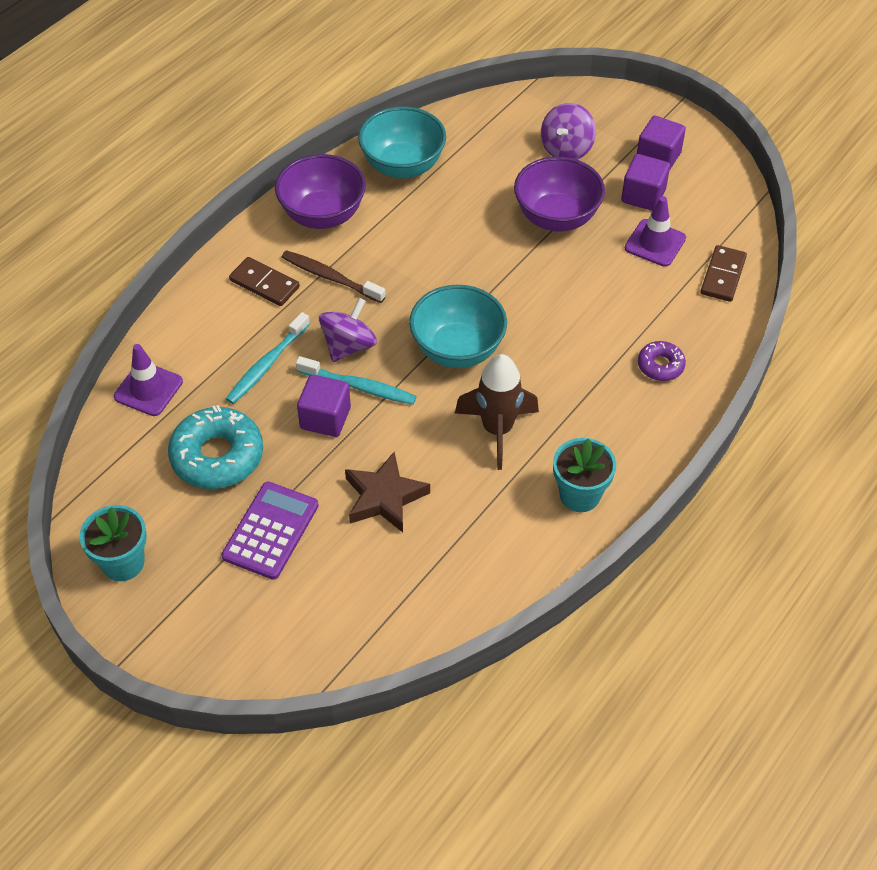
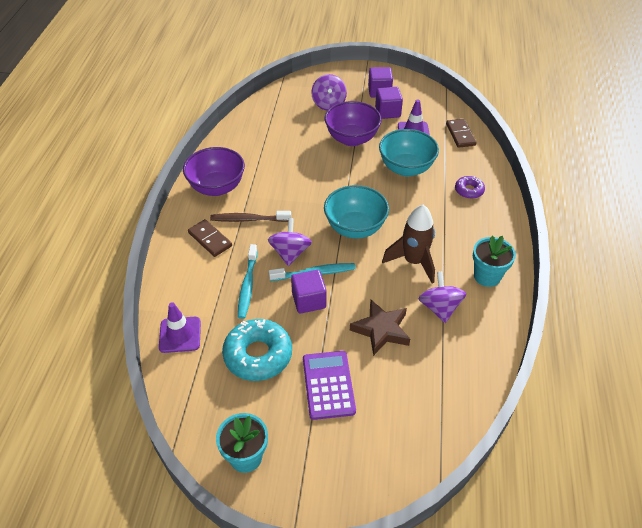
camera: 30 degrees left, 5 degrees down
(264, 284) = (210, 239): brown domino -> brown domino turned 45 degrees clockwise
(403, 166) = (244, 144): turquoise bowl -> turquoise bowl (406, 168)
(481, 505) = (439, 308): none -> purple spinning top

